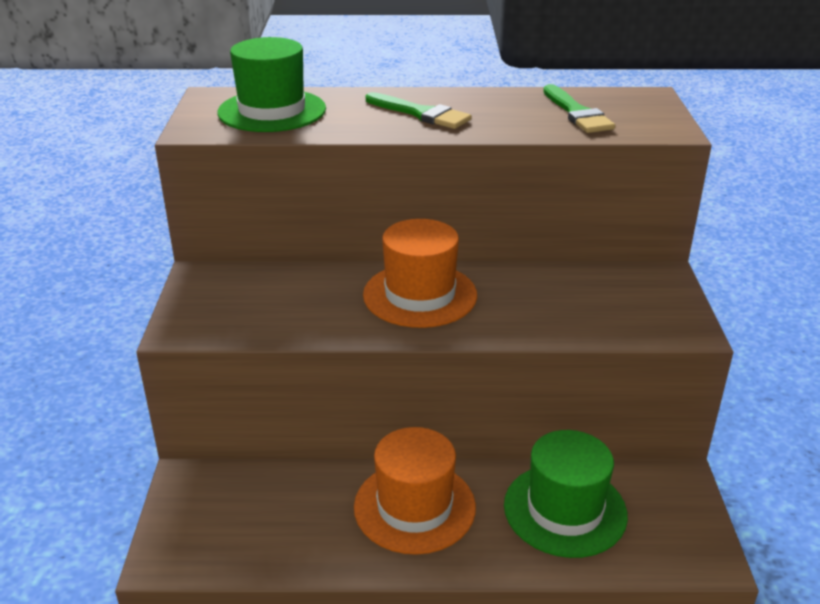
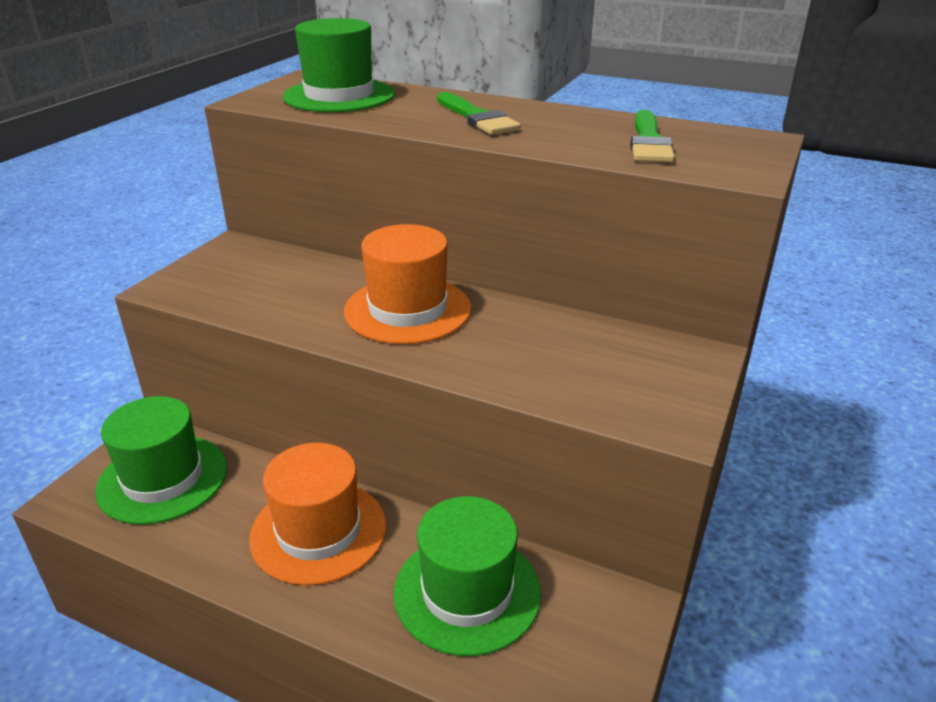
camera: 25 degrees right, 0 degrees up
(237, 512) = (163, 478): none -> green hat

